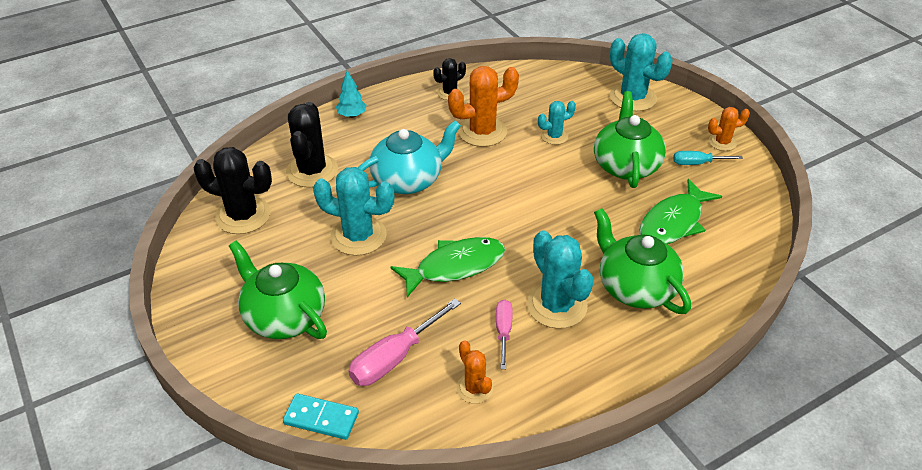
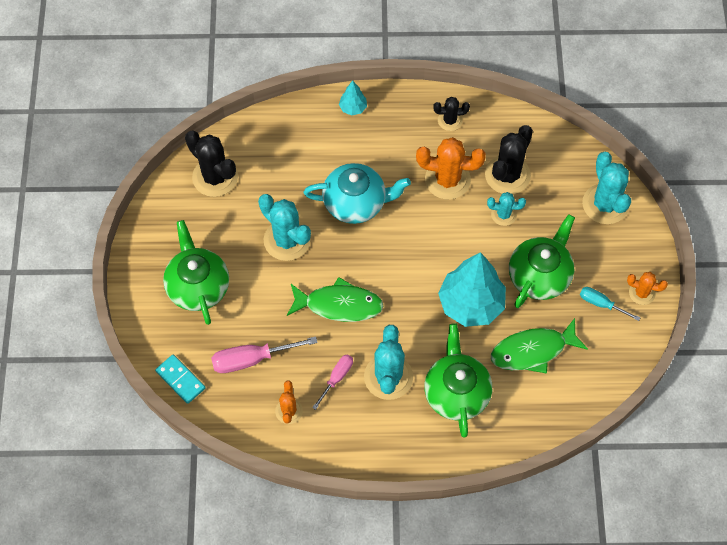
camera: 30 degrees right, 20 degrees up
(312, 171) = (288, 156): black cactus -> black cactus (507, 175)
(584, 211) = (471, 304): none -> turquoise tree

